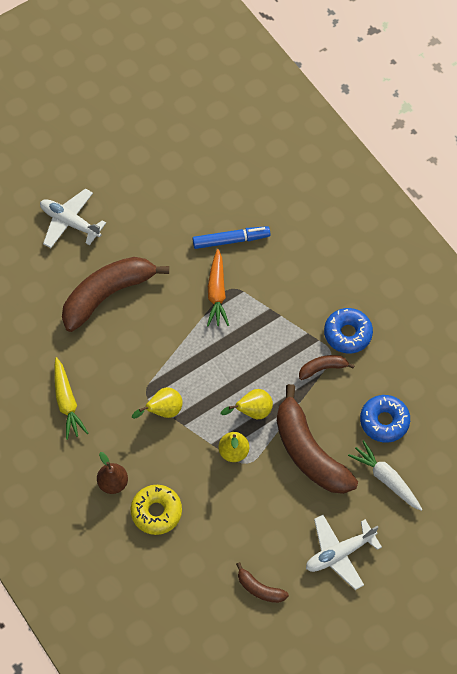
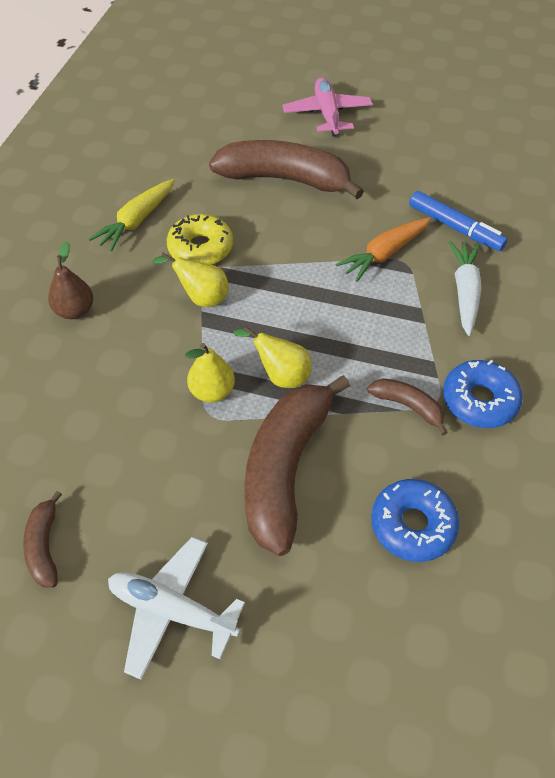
camera: 50 degrees right, 10 degrees down
(70, 222) = (327, 114): white plane -> pink plane
(156, 512) = (70, 370): yellow donut -> yellow donut (200, 248)
(386, 479) = (334, 589): white carrot -> white carrot (464, 292)

